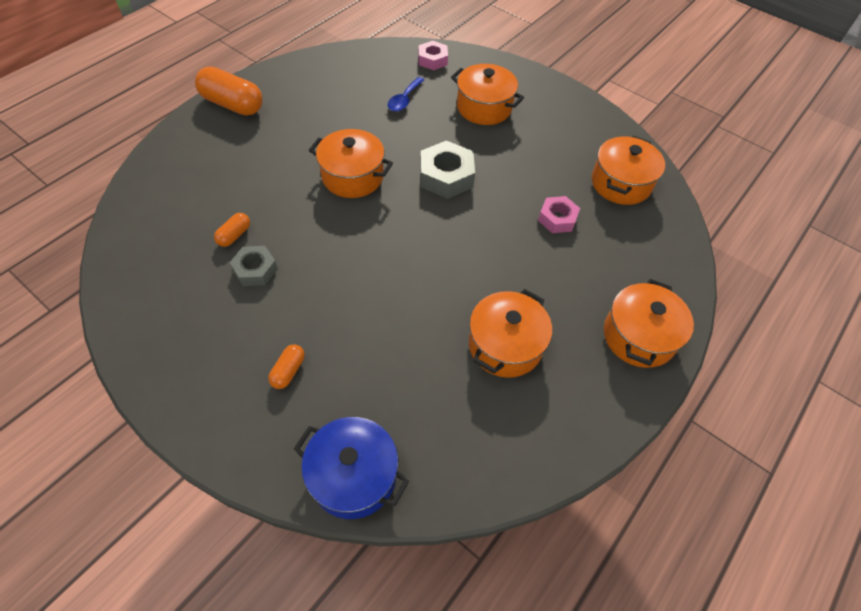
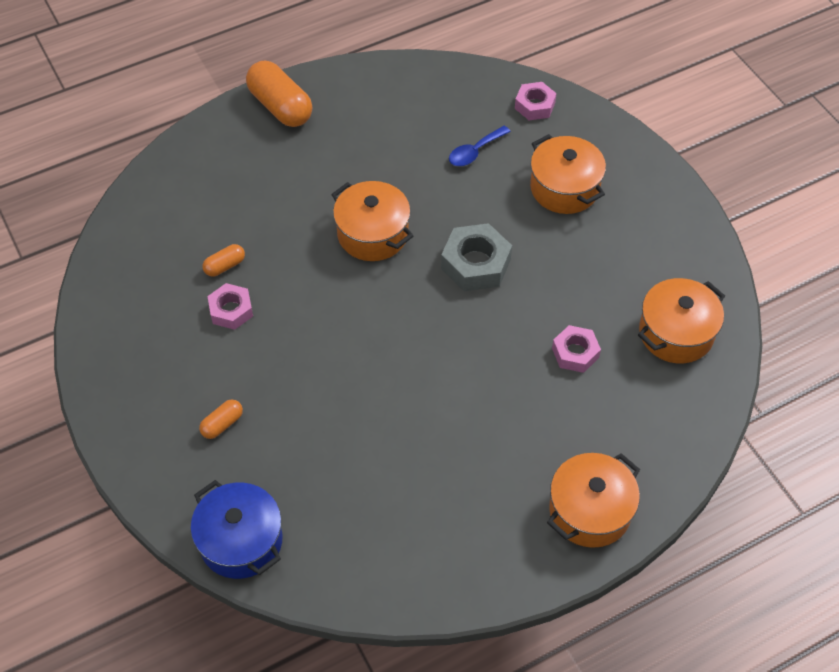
camera: 25 degrees right, 0 degrees up
(255, 270) = (231, 310): grey nut -> pink nut
(505, 345) = (443, 471): orange pot -> none

